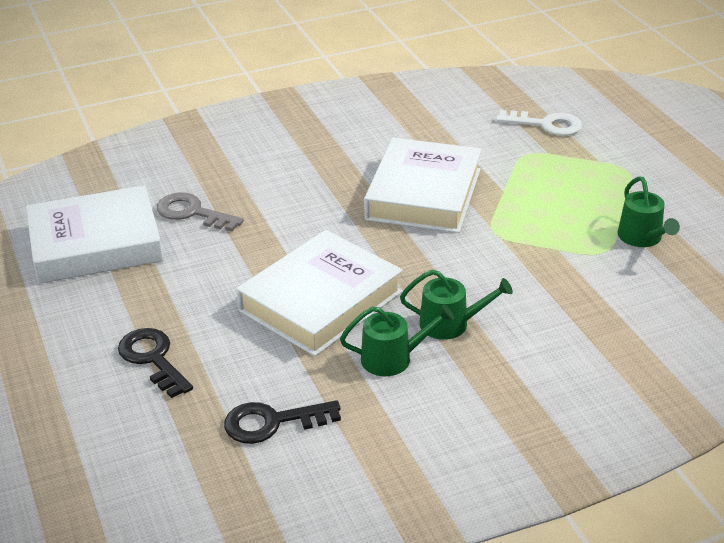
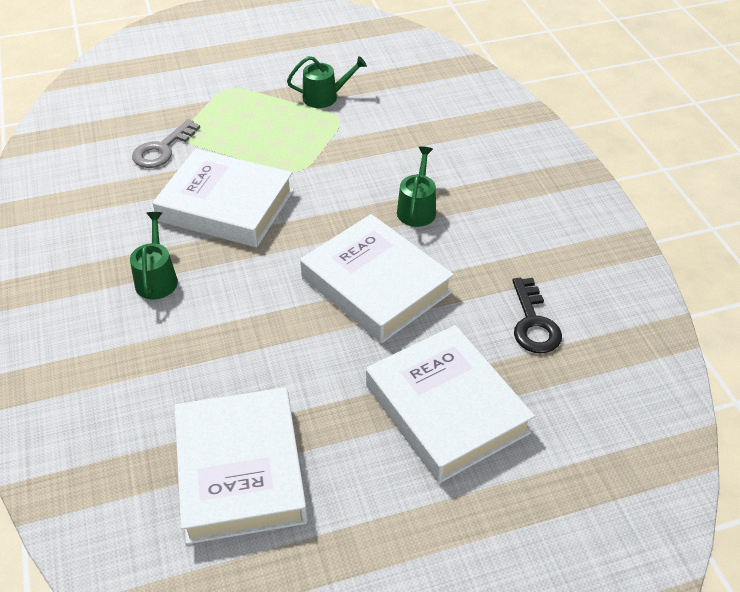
camera: 85 degrees left, 10 degrees up
(153, 358) = (446, 409): black key -> white book
(192, 213) = (203, 381): grey key -> grey key (162, 149)
(392, 358) = (457, 245): green watering can -> green watering can (157, 279)
(546, 125) = (139, 119): white key -> none

